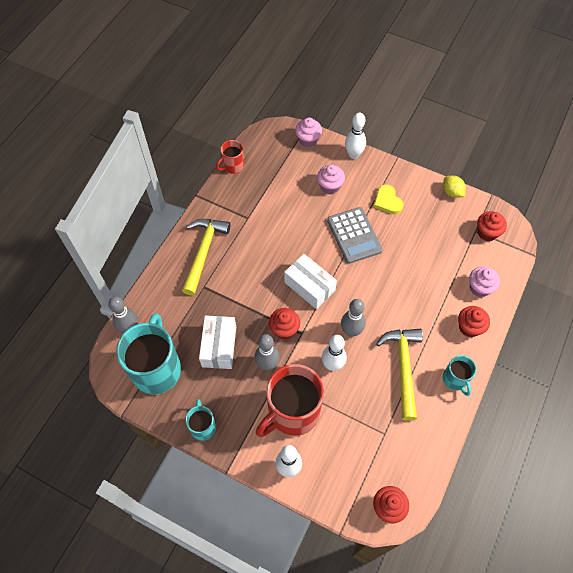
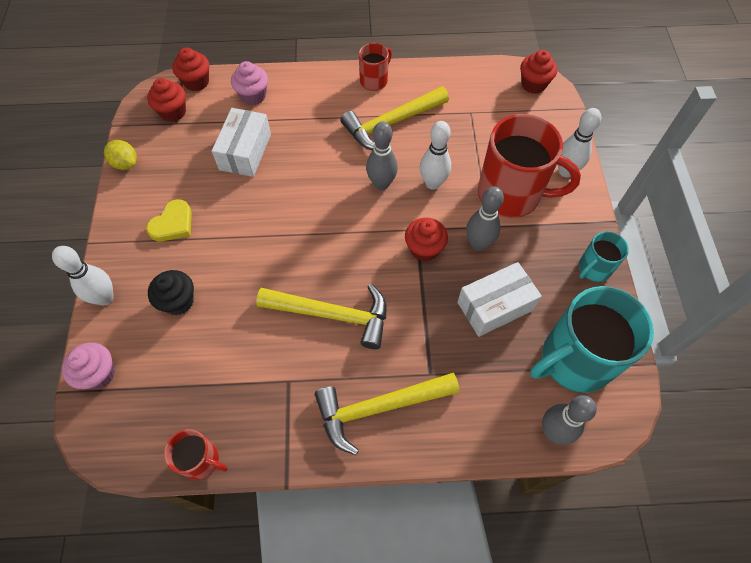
camera: 120 degrees left, 0 degrees up
(272, 256) = (333, 315): none -> yellow hammer
(309, 286) = (350, 250): white box -> white box (245, 152)
(330, 186) = (178, 301): pink cupcake -> black cupcake
(354, 235) = (247, 237): grey calculator -> none
(452, 192) = (125, 163): yellow lemon -> yellow lemon turned 75 degrees counterclockwise
(455, 379) = (374, 81): turquoise mug -> red mug
(469, 327) = (308, 89): red cupcake -> red cupcake (196, 82)

